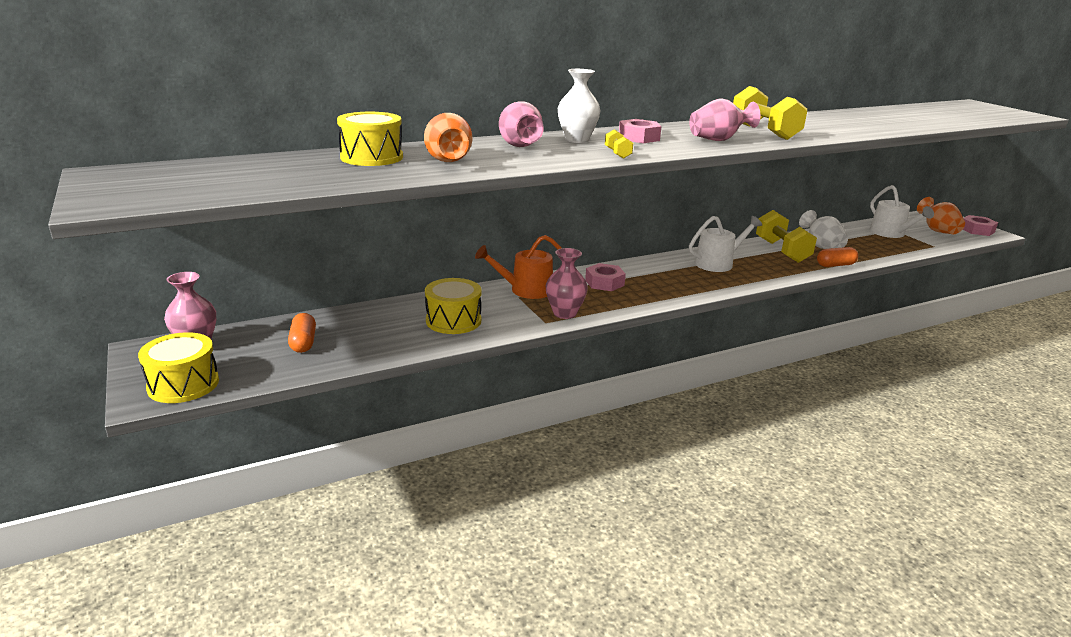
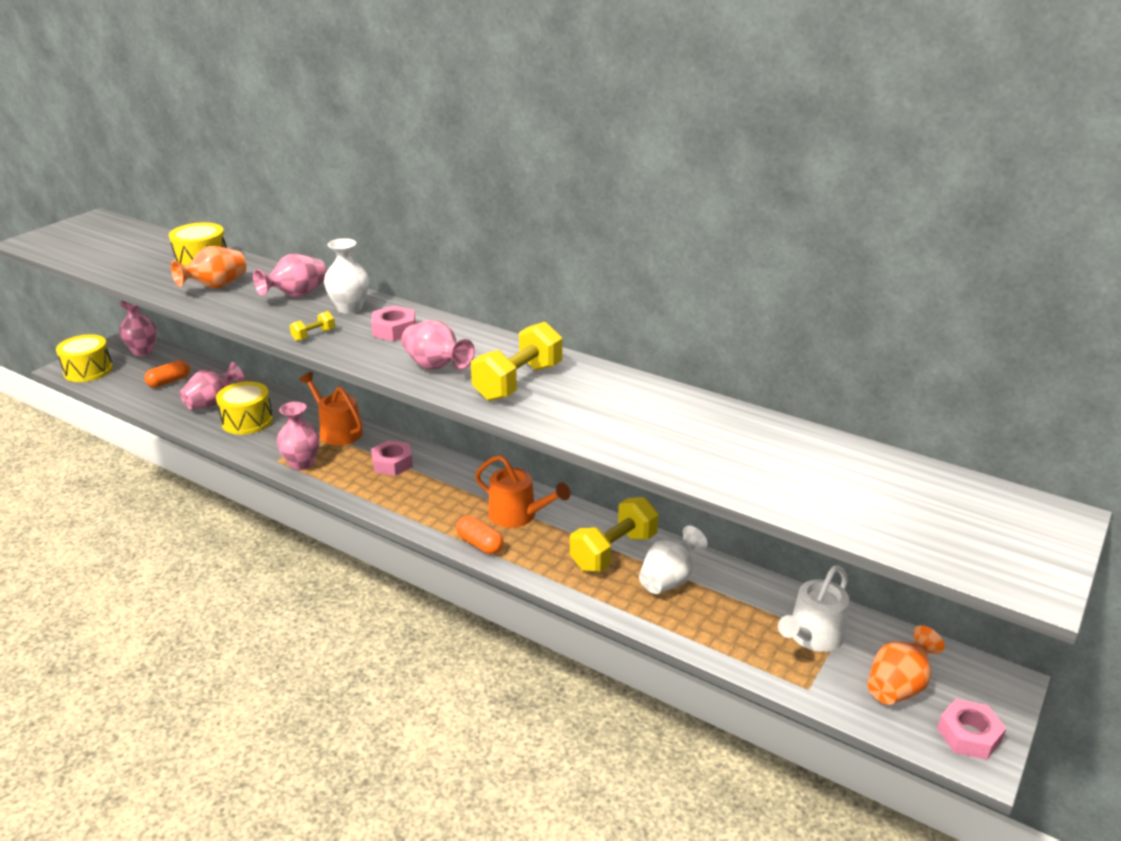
camera: 60 degrees right, 5 degrees up
(391, 329) = (213, 403): none -> pink vase
(718, 263) = (518, 515): white watering can -> orange watering can
(835, 265) = (608, 602): orange capsule -> orange capsule (480, 544)

